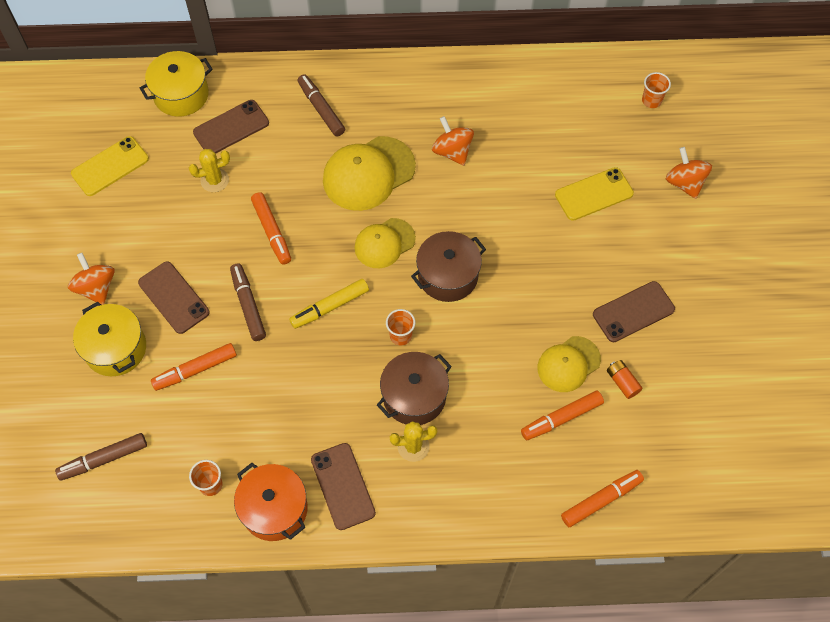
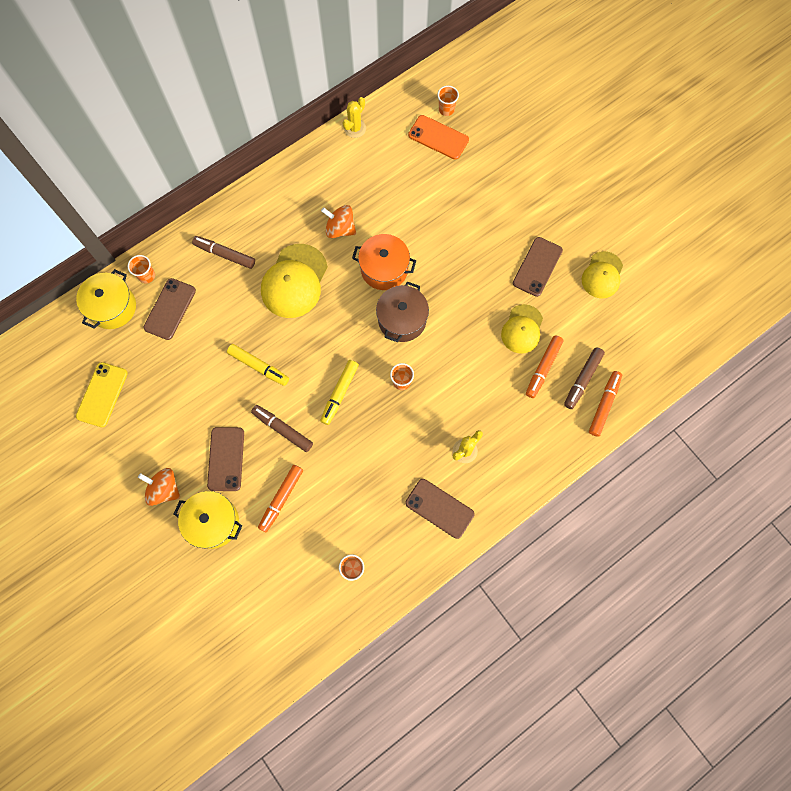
camera: 35 degrees left, 10 degrees up
(103, 459) = (266, 603): brown marker -> brown marker (582, 379)
(174, 297) = (226, 459): brown phone -> brown phone turned 75 degrees clockwise
(214, 180) = (188, 355): yellow cactus -> yellow cactus (355, 128)
(234, 85) = (147, 276): none -> orange cup
(272, 232) = (259, 366): orange marker -> yellow marker
(274, 509) = (407, 554): orange pot -> orange pot (384, 269)
(384, 243) = (343, 324): yellow cap -> yellow cap (602, 275)
(414, 396) = (441, 417): brown pot -> none
(594, 194) = (455, 200): yellow phone -> none
(622, 123) = (438, 137): none -> orange phone
(622, 382) = (563, 319): orange battery -> none
(684, 183) = (508, 156): orange spinning top -> none

